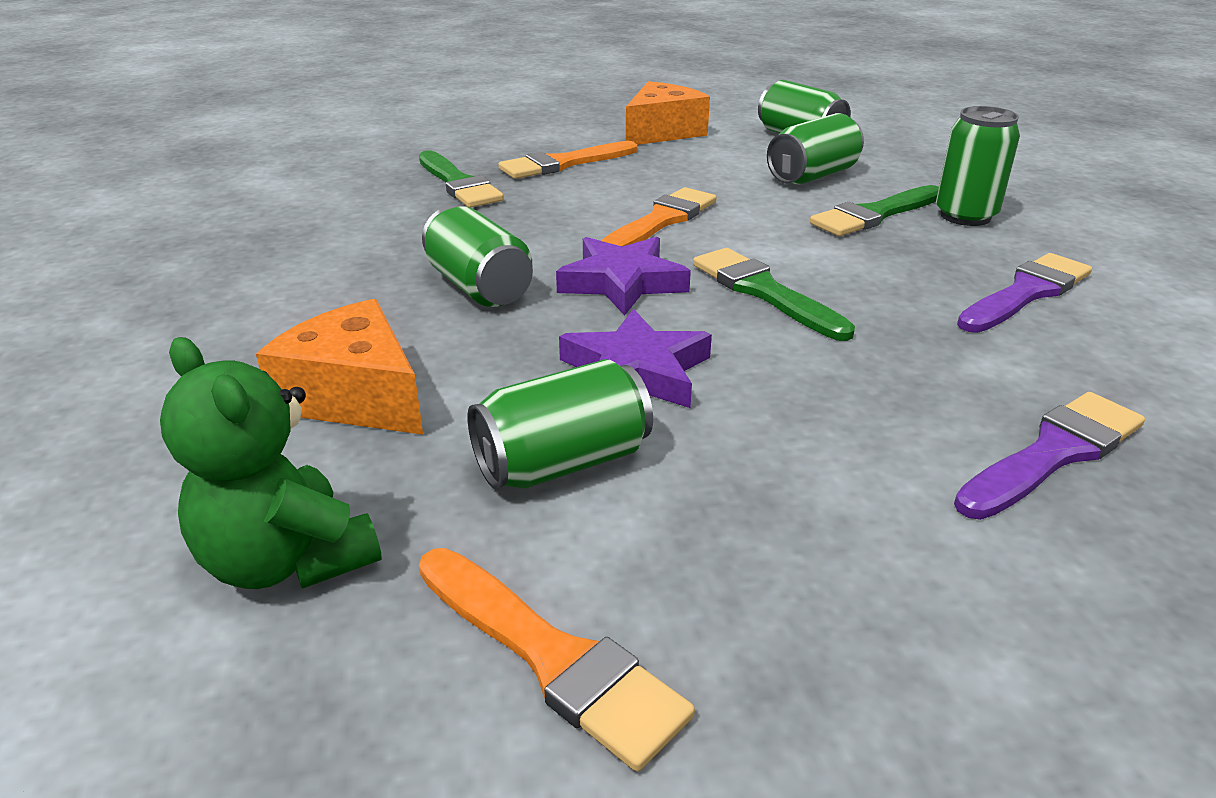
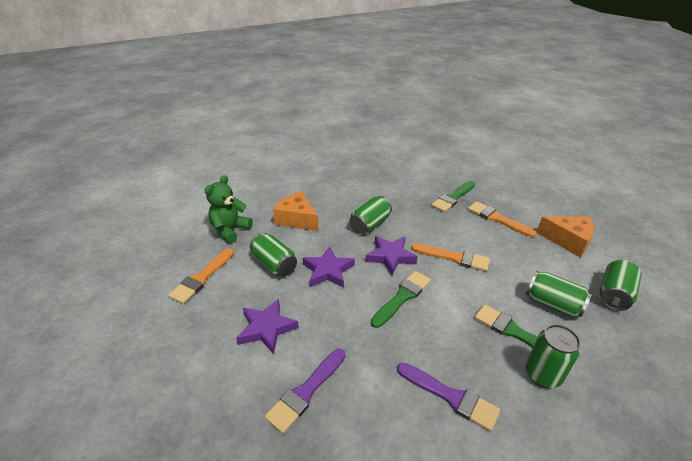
camera: 75 degrees right, 5 degrees up
(355, 396) = (297, 219): orange cheese -> orange cheese turned 75 degrees counterclockwise
(843, 501) = (266, 328): none -> purple star
(1053, 454) = (306, 391): purple brush -> purple brush turned 90 degrees clockwise

